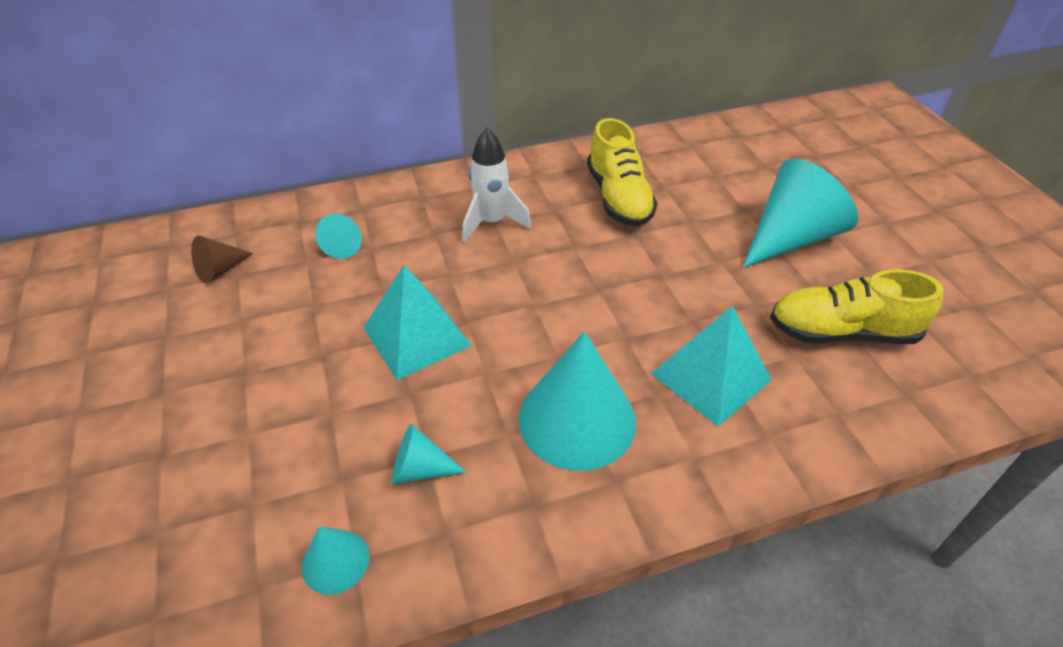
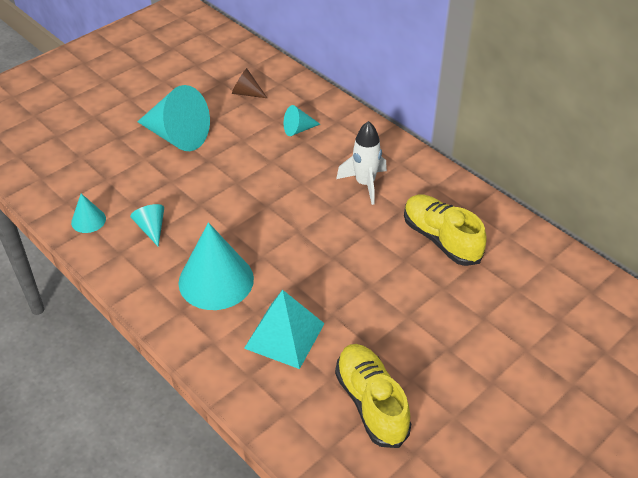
camera: 65 degrees right, 0 degrees up
(416, 336) = (242, 190): turquoise pyramid -> none
(618, 198) = (441, 239): yellow shoe -> yellow shoe turned 90 degrees clockwise
(790, 238) = (465, 354): turquoise cone -> turquoise cone (177, 136)

